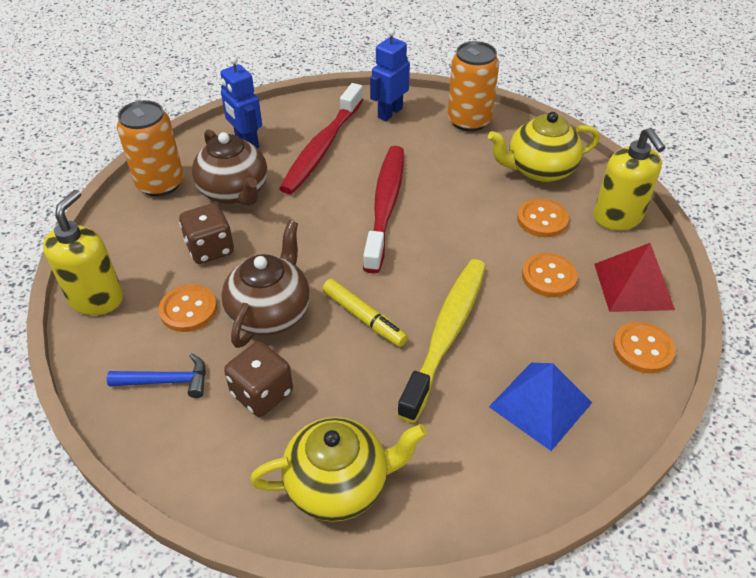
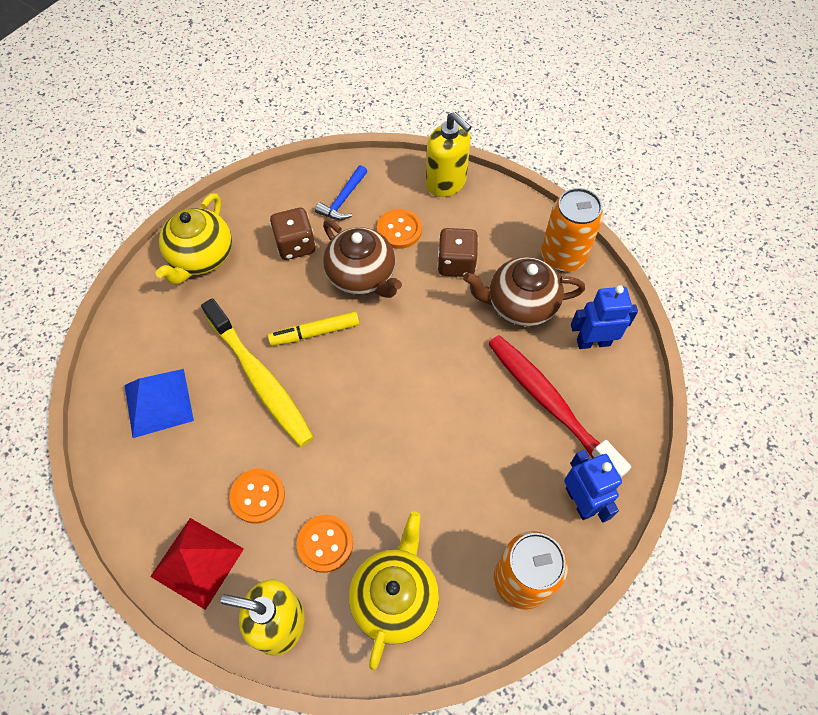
camera: 120 degrees right, 15 degrees up
(385, 206) = (430, 414): red toothbrush -> none
(643, 349) = (140, 513): orange button -> none

